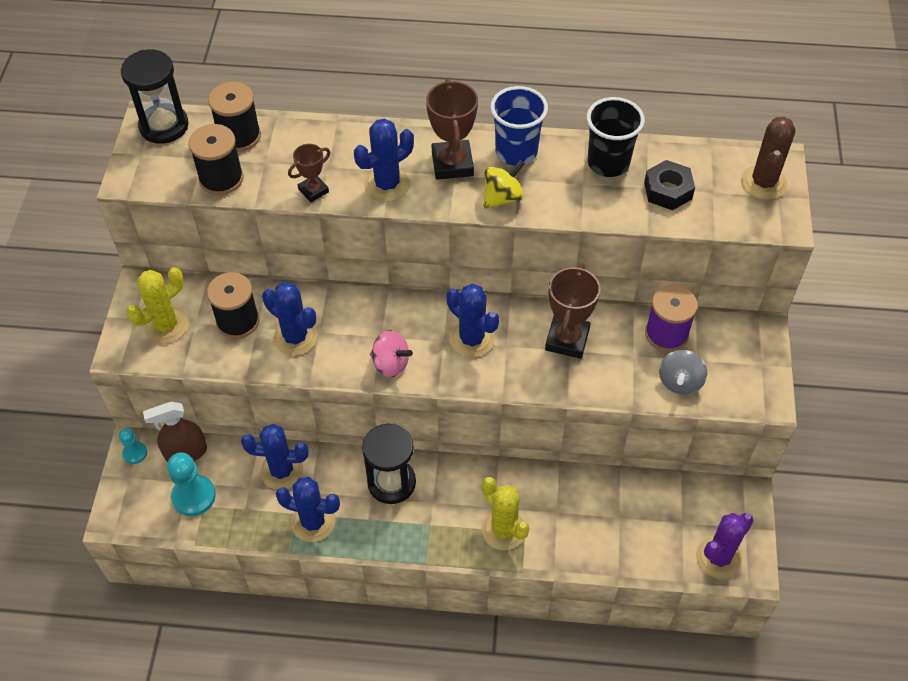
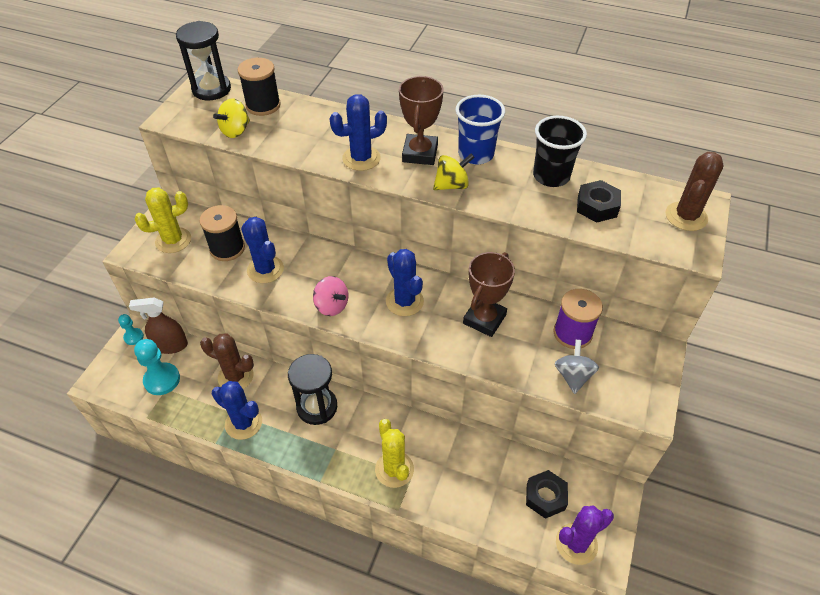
camera: 15 degrees right, 5 degrees down
(221, 178) = (235, 131): black spool -> yellow spinning top
(281, 471) = (235, 376): blue cactus -> brown cactus
(313, 190) = (301, 152): brown trophy -> none
(674, 517) = (545, 497): none -> black nut
(680, 382) = (573, 376): grey spinning top -> grey spinning top turned 150 degrees clockwise

